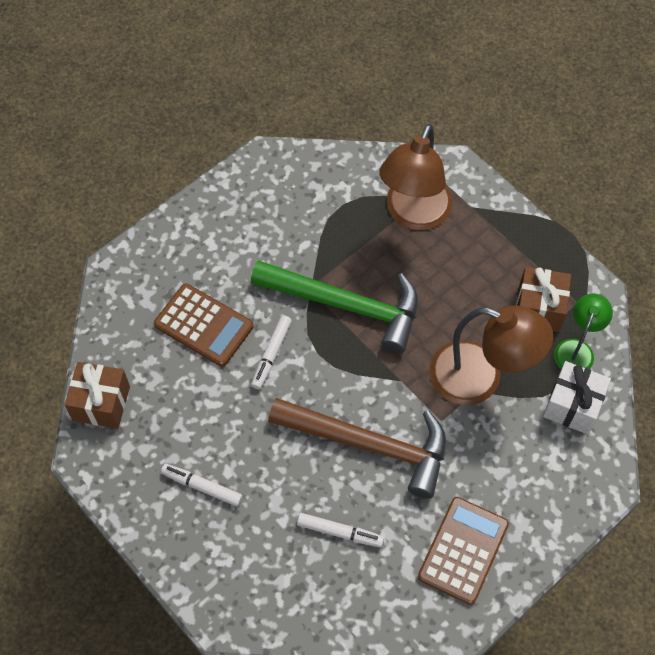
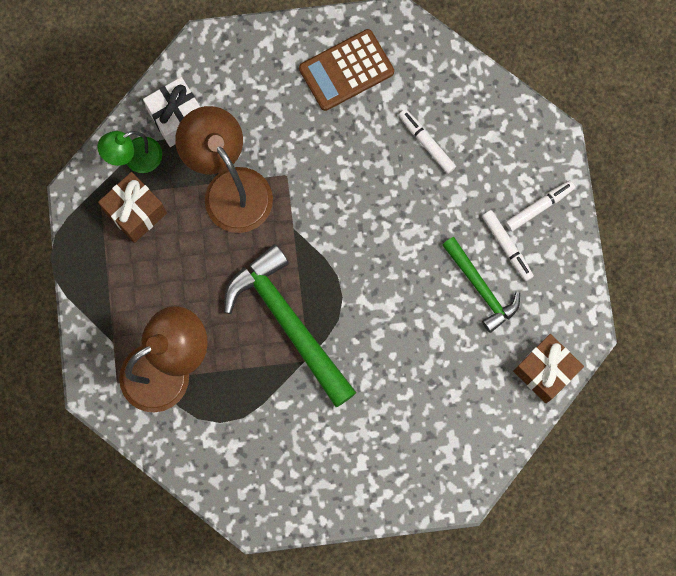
camera: 145 degrees left, 15 degrees up
(202, 436) = (481, 288): none -> green hammer
(204, 325) = (418, 385): brown calculator -> none
(272, 354) = (380, 321): white marker -> white marker (538, 207)
(369, 444) = (356, 193): brown hammer -> none

